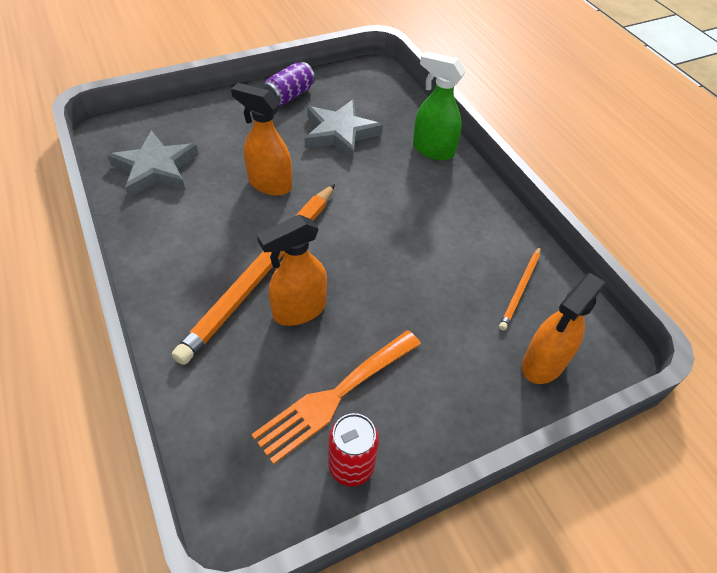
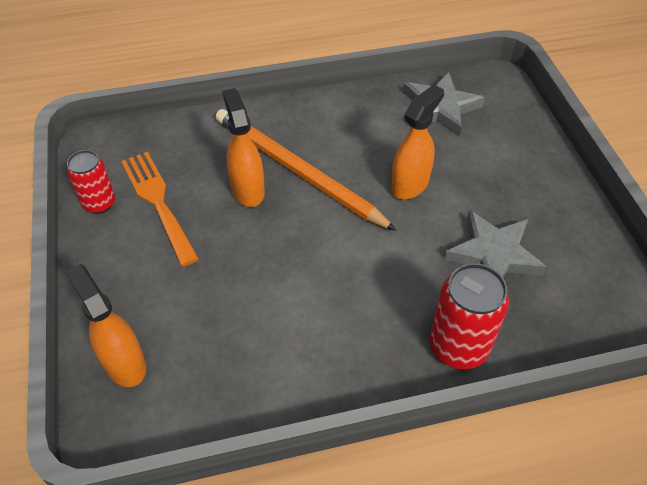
camera: 105 degrees right, 0 degrees up
(289, 96) = (566, 215): purple can -> none
(432, 150) = (458, 347): green spray bottle -> red can
(520, 289) = (216, 374): orange pencil -> none

